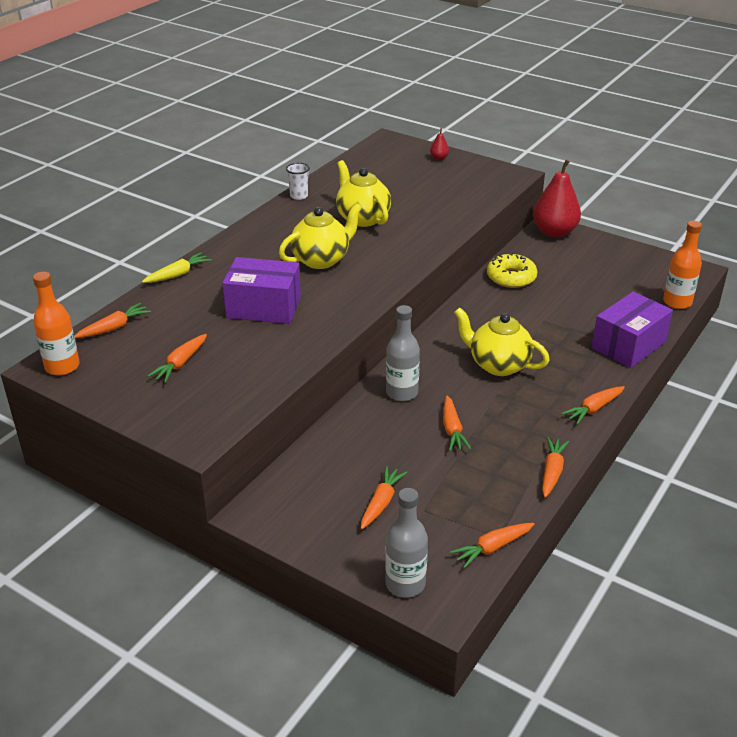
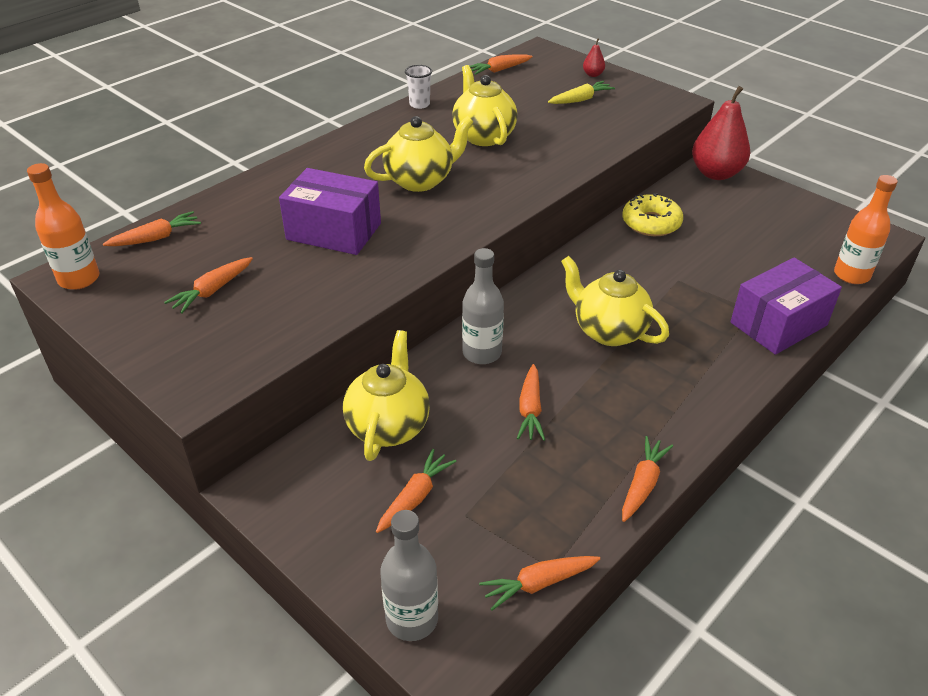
camera: 10 degrees right, 5 degrees up
(178, 274) = (252, 182): yellow carrot -> yellow carrot (580, 100)
(344, 455) = (388, 426): none -> yellow teapot
(593, 409) = (716, 404): orange carrot -> orange carrot (499, 70)

